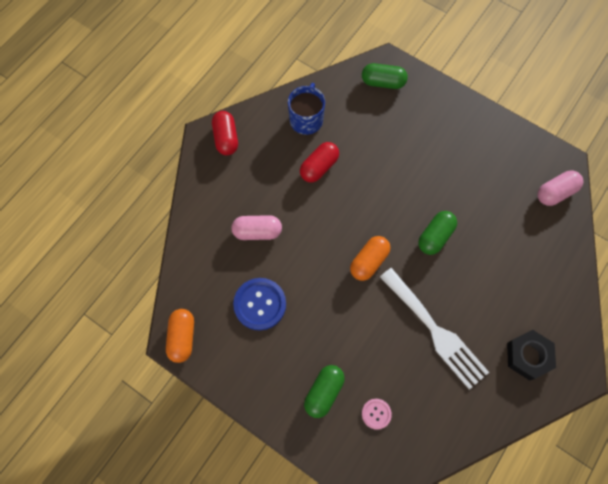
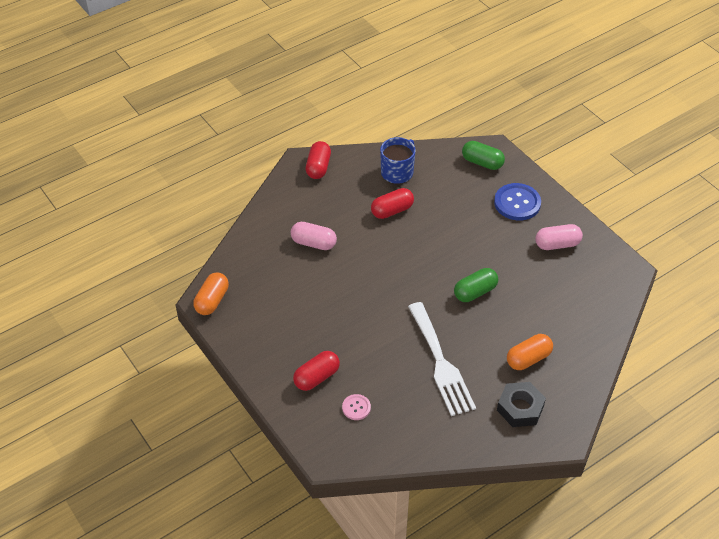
camera: 20 degrees right, 20 degrees down
(260, 304) = (290, 296): blue button -> blue button (517, 203)
(324, 392) = (317, 377): green capsule -> red capsule
(369, 262) = (404, 293): orange capsule -> orange capsule (528, 359)
(555, 192) = (609, 291): pink capsule -> pink capsule (557, 244)

